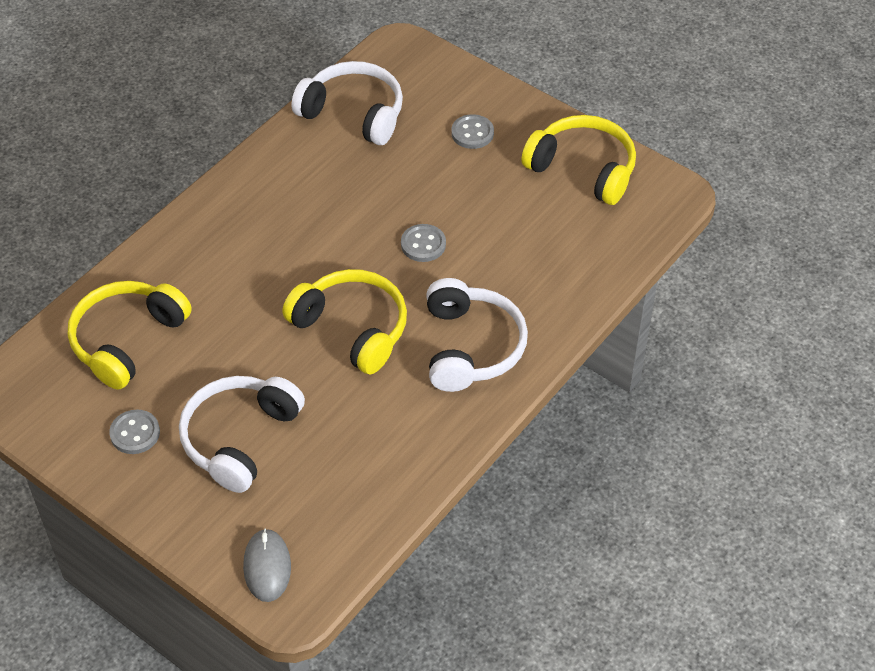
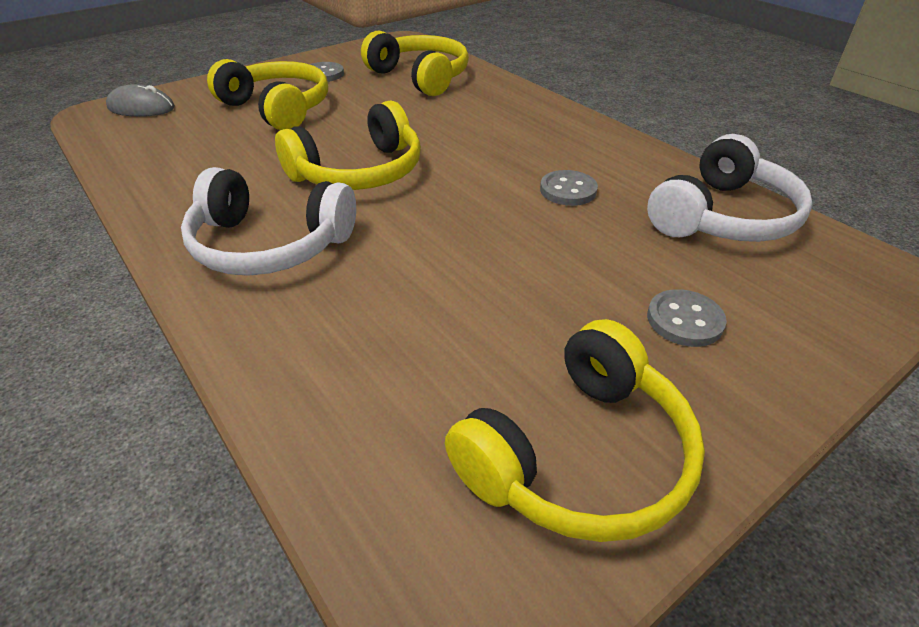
camera: 105 degrees right, 10 degrees down
(240, 438) = (277, 108): white headphones -> yellow headphones
(423, 244) = (460, 236): grey button -> grey button (568, 190)

